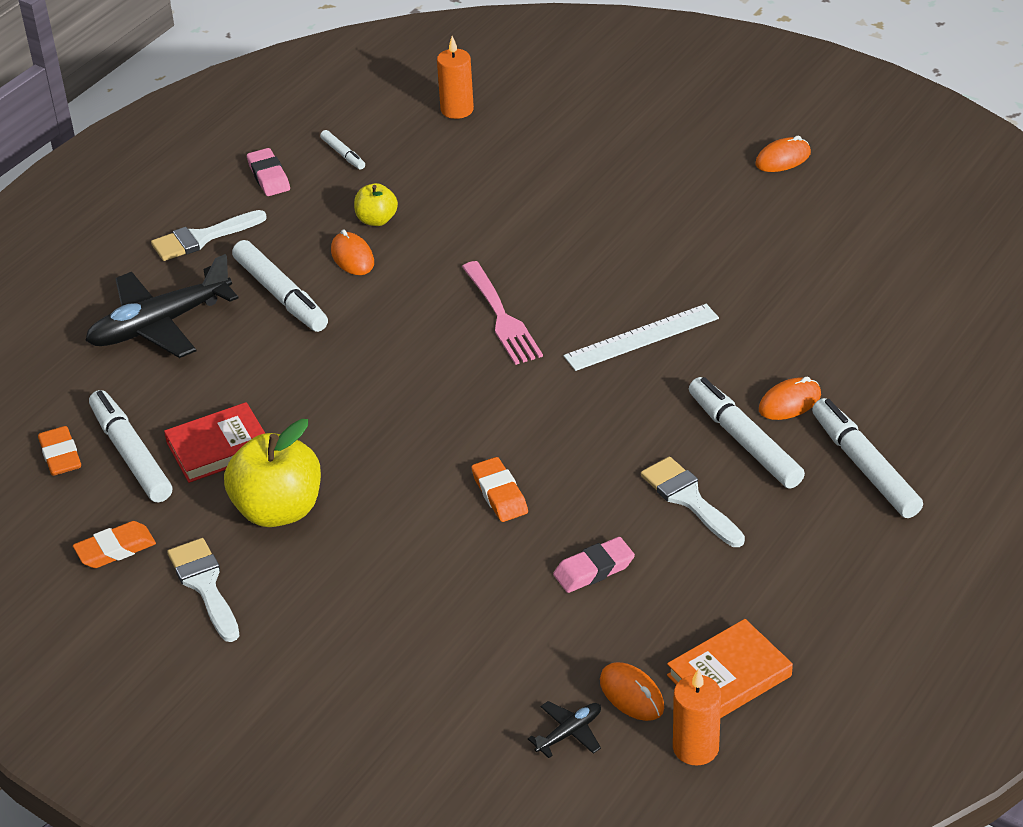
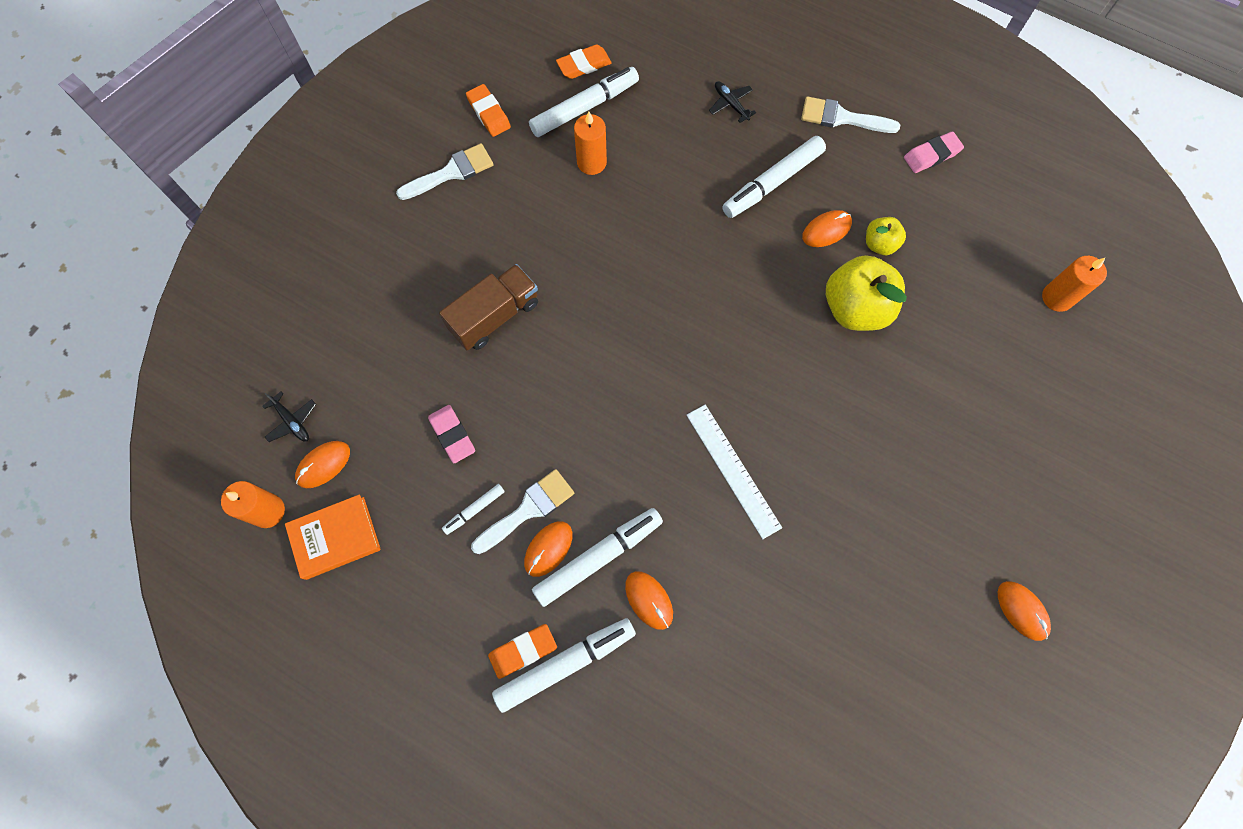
camera: 85 degrees right, 30 degrees up
(159, 325) = (731, 104): black plane -> black plane, size x0.44
(202, 238) = (842, 117): white brush -> white brush turned 45 degrees counterclockwise
(219, 448) = (591, 162): red book -> orange candle
(278, 510) = (524, 209): yellow apple -> yellow apple (855, 308)
(343, 154) = (972, 209): white marker -> white marker (474, 510)
(432, 535) = (494, 316): none -> brown truck
(499, 494) = (537, 362): orange eraser -> orange eraser (523, 651)
(501, 317) = (754, 352): pink fork -> none
(729, 675) = (335, 537): orange book -> orange book turned 75 degrees counterclockwise
(736, 482) = (548, 549): none -> orange mouse

